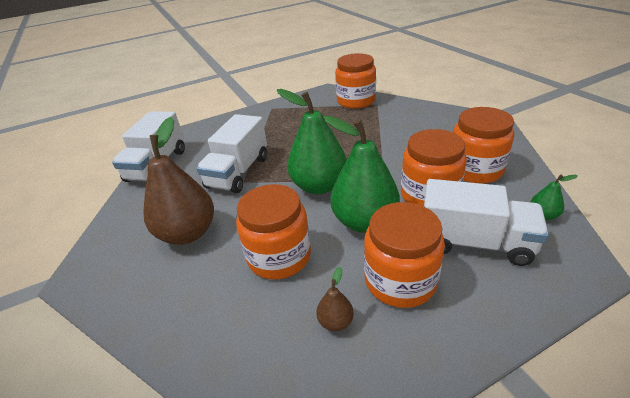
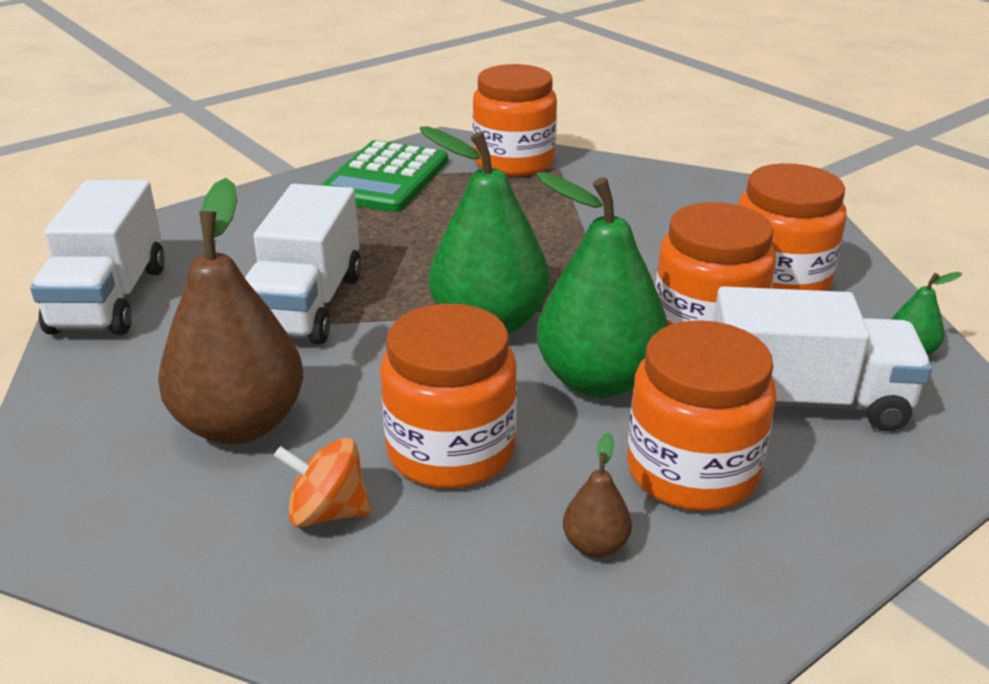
camera: 15 degrees left, 5 degrees down
(210, 286) = (327, 512): none -> orange spinning top
(294, 109) = (385, 178): none -> green calculator

